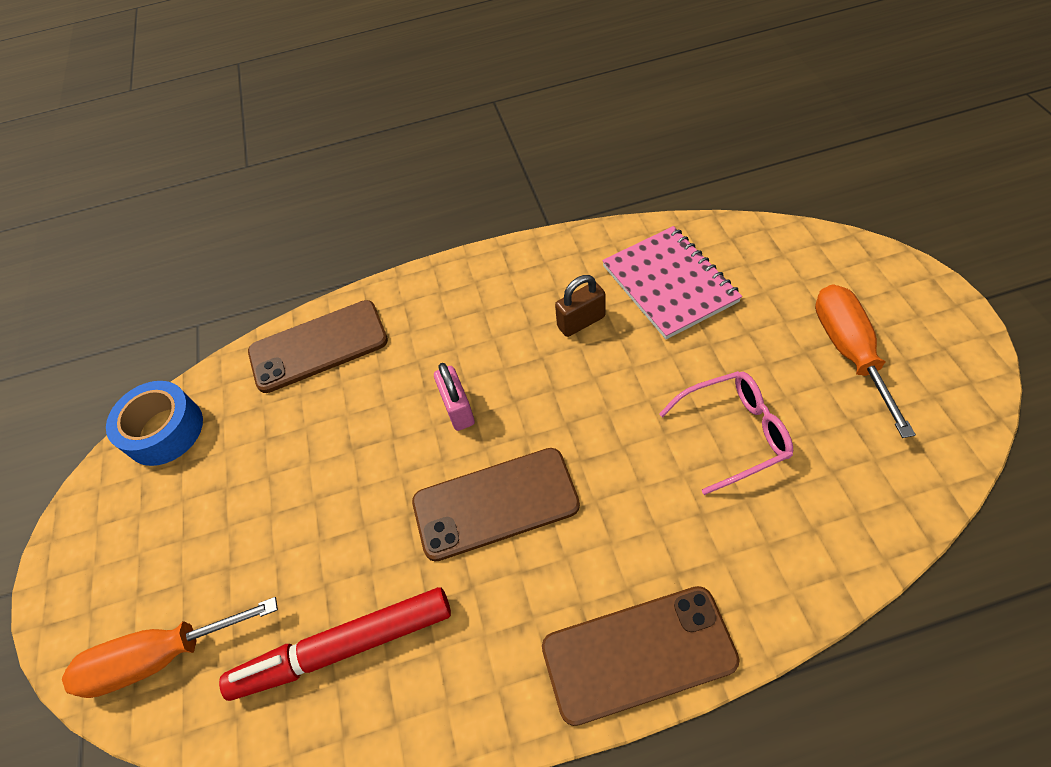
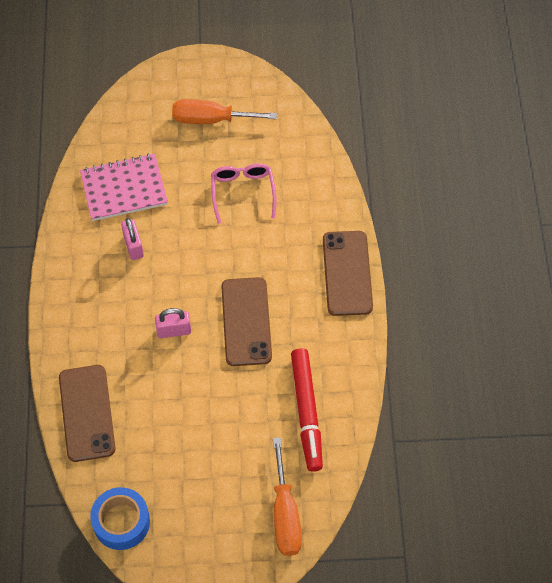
camera: 85 degrees left, 5 degrees up
(581, 322) = (133, 246): brown padlock -> pink padlock

